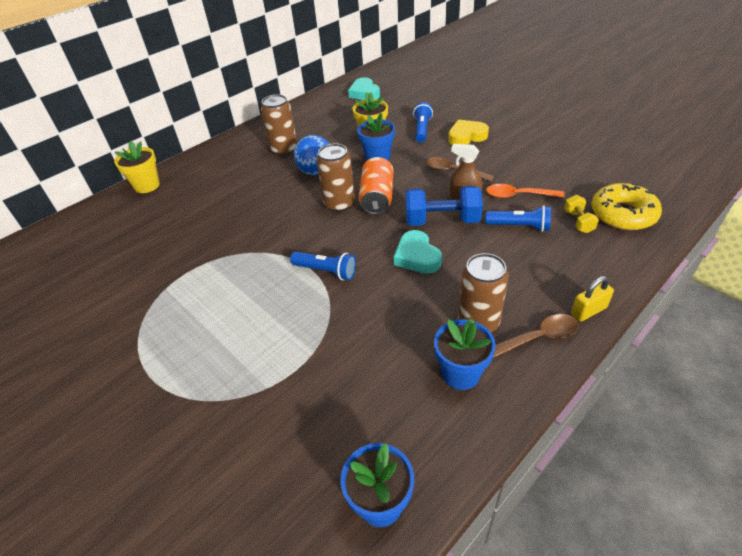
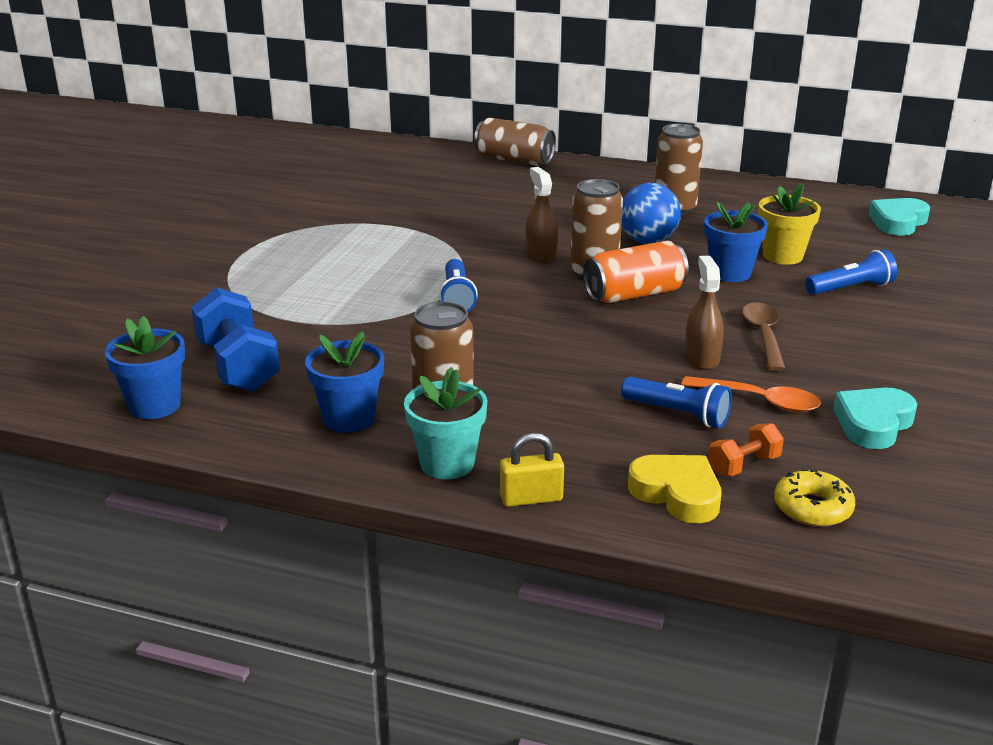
camera: 60 degrees right, 15 degrees down
(147, 186) = (514, 160): yellow flower pot -> brown can
(297, 217) = (541, 255): none -> brown spray bottle
(417, 256) = (535, 348): turquoise heart -> turquoise heart (873, 424)
(442, 221) = (629, 351): blue dumbbell -> blue dumbbell (238, 366)
(466, 136) = (879, 328): yellow heart -> yellow heart (677, 494)
(518, 195) = (759, 401): orange spoon -> orange spoon turned 135 degrees clockwise
(519, 226) = (677, 414): blue flashlight -> blue flashlight turned 45 degrees counterclockwise
(538, 337) = (447, 463): brown spoon -> turquoise flower pot
(578, 222) = (743, 465): yellow dumbbell -> orange dumbbell
(588, 311) = (531, 498): yellow padlock -> yellow padlock turned 45 degrees counterclockwise
(623, 214) = (812, 508): yellow donut -> yellow donut, size x0.62

